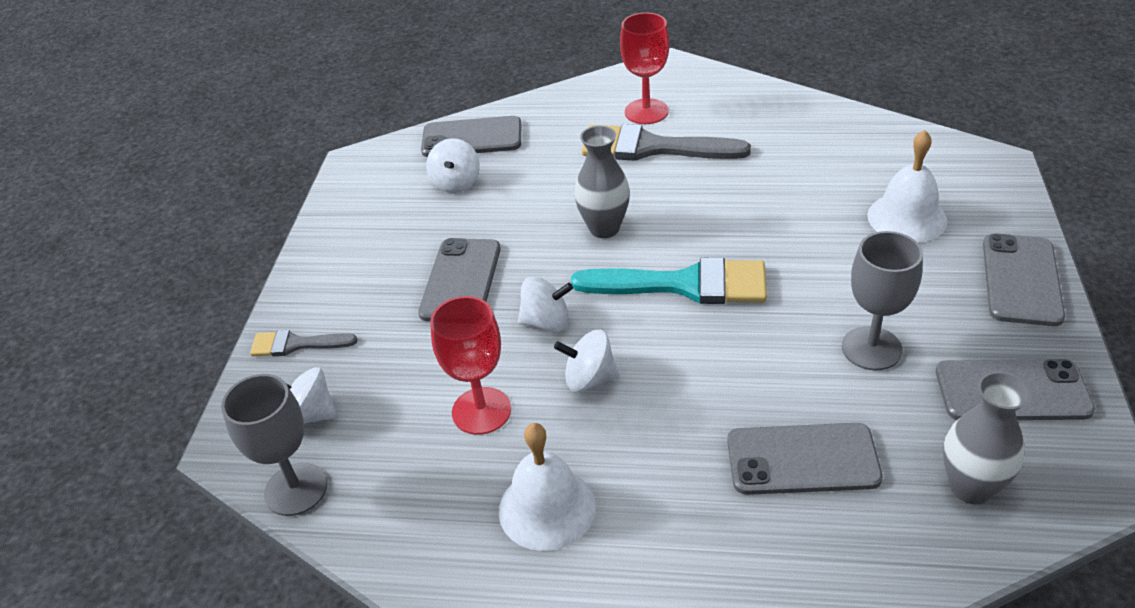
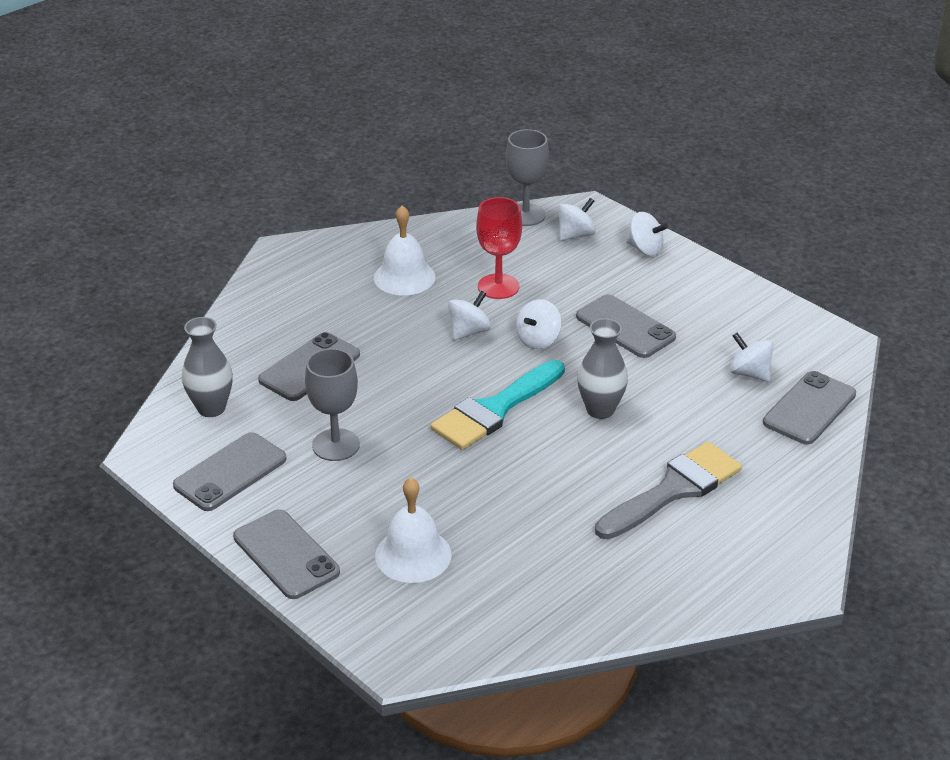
camera: 125 degrees right, 5 degrees down
(296, 344) = (645, 249): grey brush -> white spinning top
(646, 112) = (734, 519): red goblet -> none

